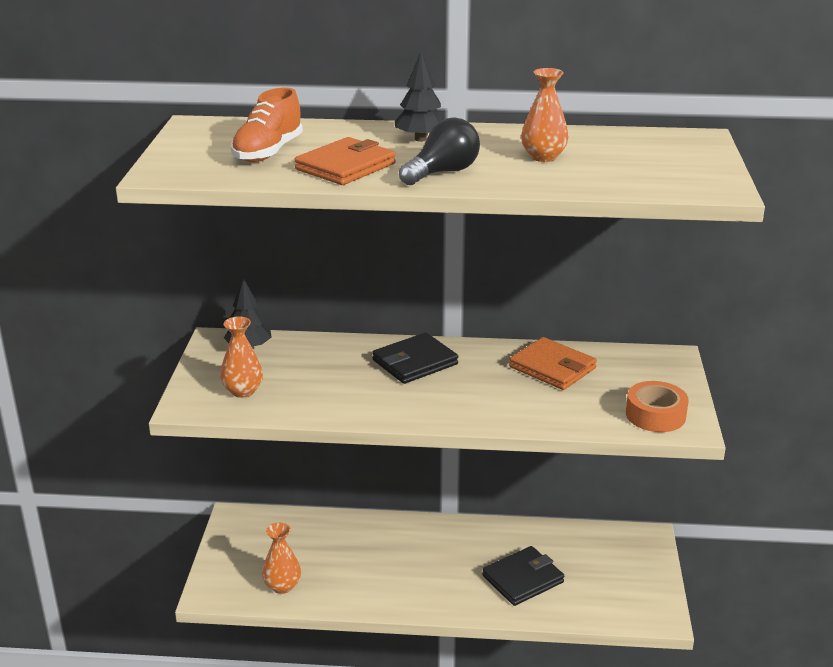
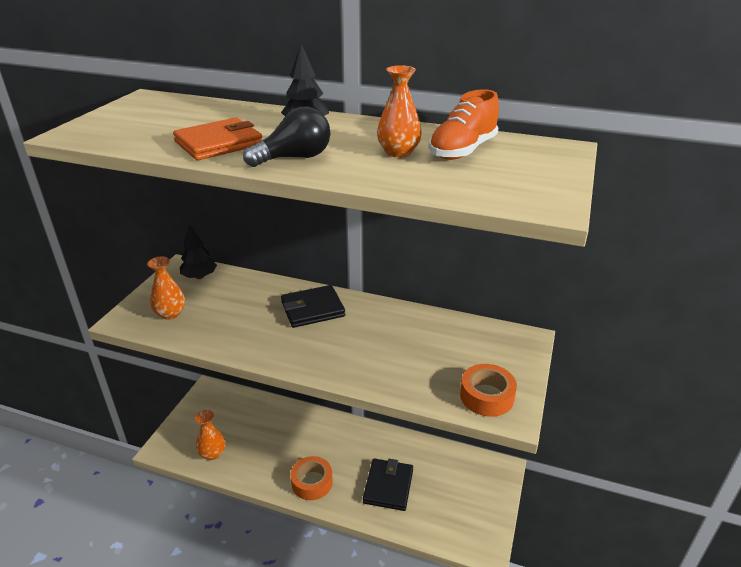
camera: 15 degrees right, 5 degrees up
(268, 152) = (171, 125): orange shoe -> orange shoe (462, 151)
(427, 592) = (312, 482): none -> orange tape
(523, 579) = (388, 486): black wallet -> black wallet turned 60 degrees counterclockwise
(552, 368) = (419, 332): orange wallet -> none

